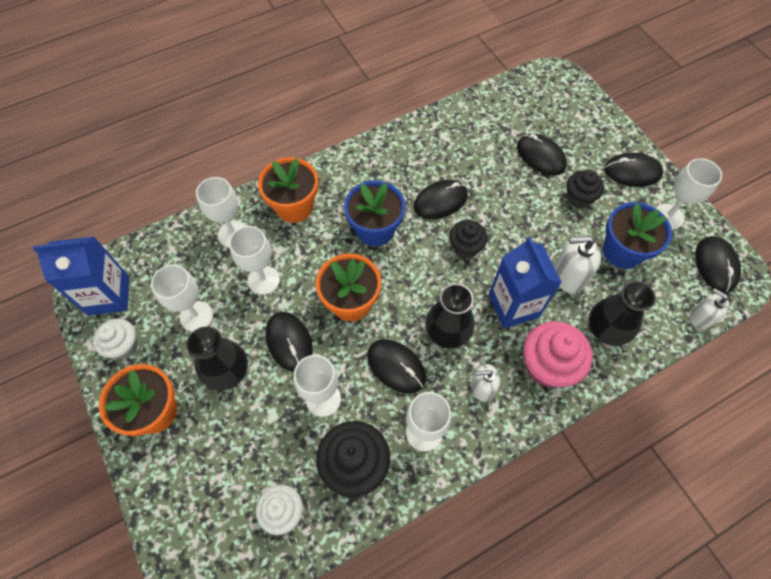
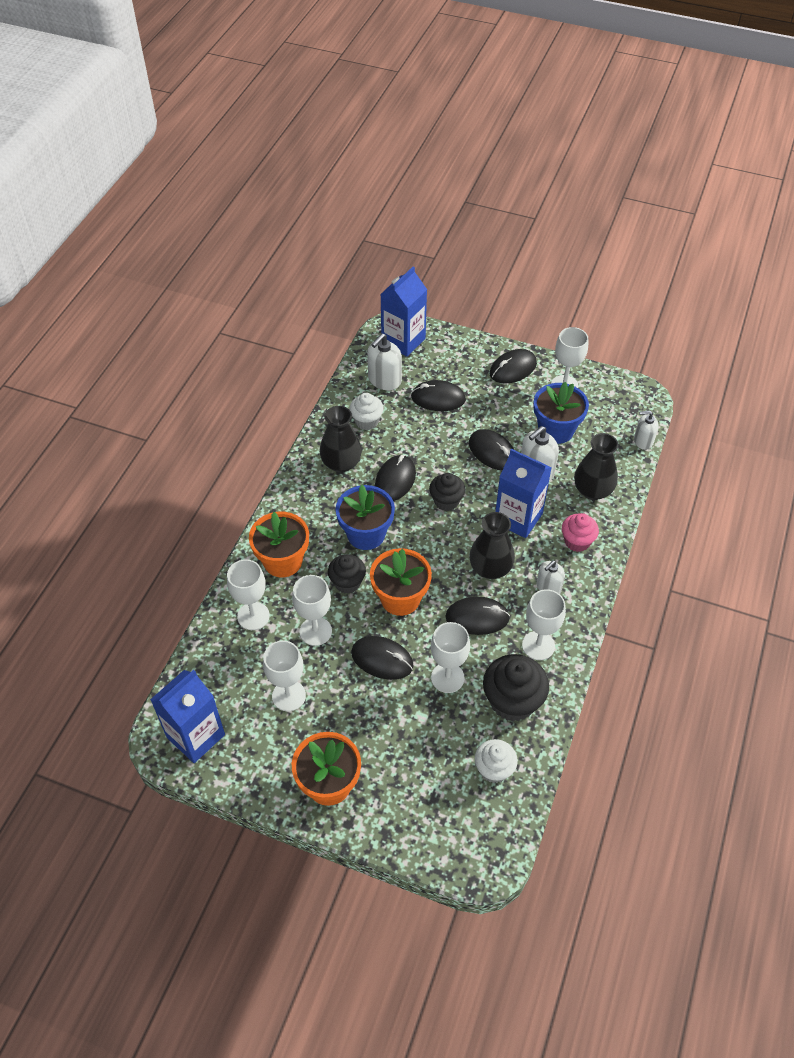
camera: 40 degrees left, 10 degrees down
(124, 346) = (251, 761): white cupcake -> white cupcake (366, 421)
(227, 372) = (356, 714): black vase -> black vase (341, 463)
(509, 113) = (384, 380): none -> white soap dispenser
(547, 366) = (577, 541): pink cupcake -> pink cupcake, size x0.63
(556, 91) = (403, 341): none -> blue carton
(578, 198) = (493, 412): black cupcake -> black cupcake (347, 582)
(715, 265) = (622, 399): black mouse -> black mouse (492, 452)

